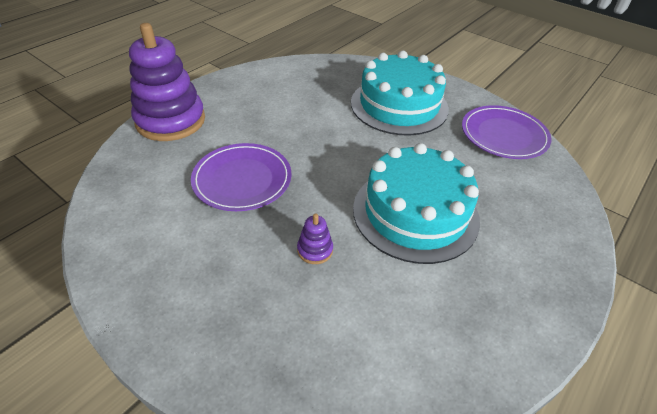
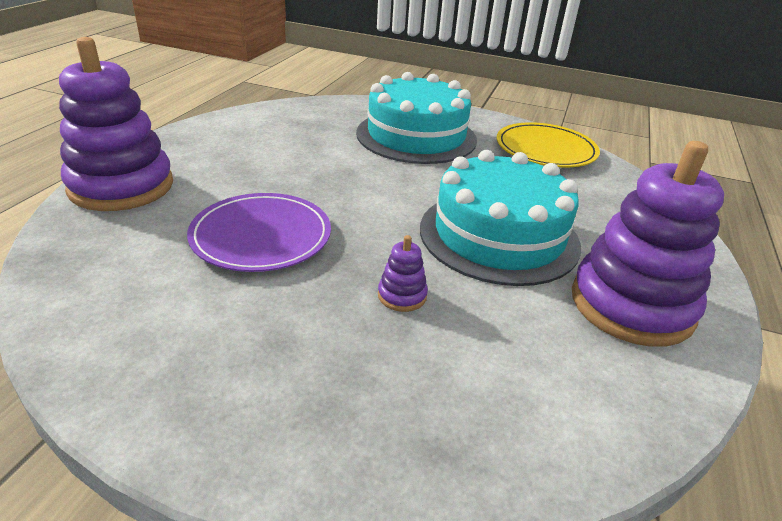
camera: 20 degrees left, 10 degrees down
(488, 300) = (631, 305): none -> purple stacking toy
(504, 135) = (545, 149): purple plate -> yellow plate

